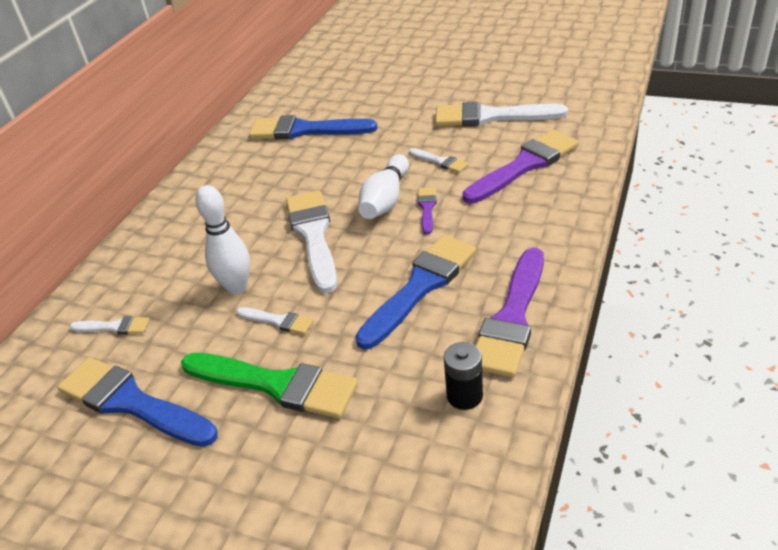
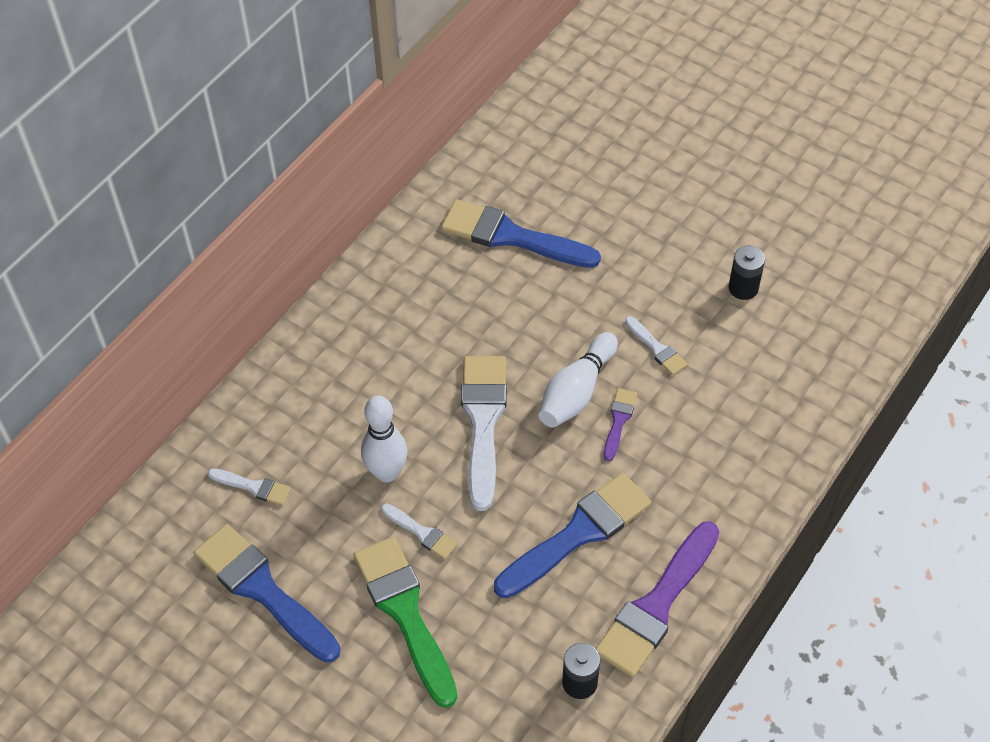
camera: 10 degrees right, 15 degrees up
(276, 385) = (405, 613): green brush -> green brush turned 150 degrees counterclockwise
(491, 117) = (743, 288): white brush -> black battery
(524, 165) = (751, 388): purple brush -> none

